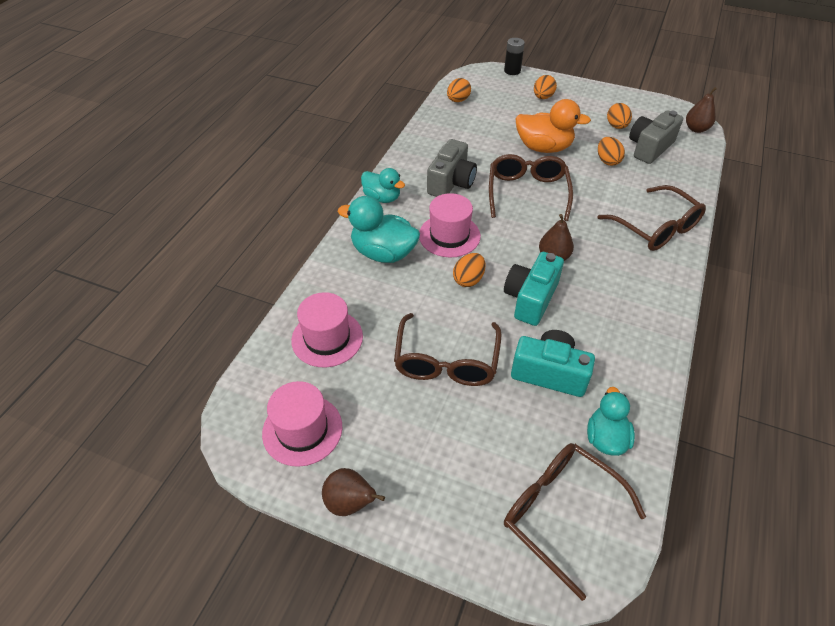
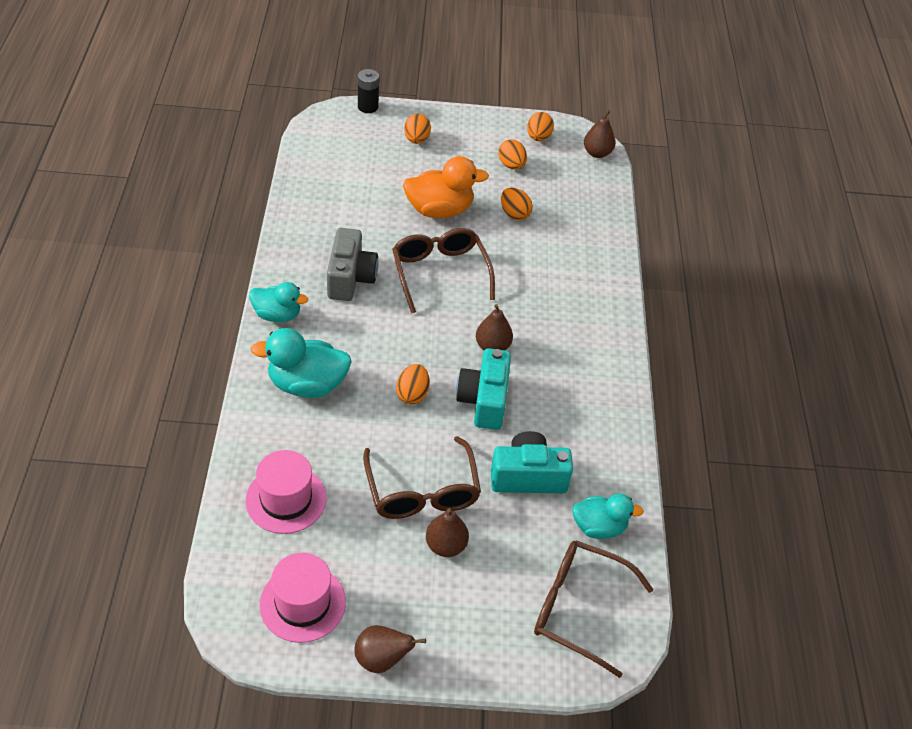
camera: 25 degrees left, 0 degrees up
(449, 235) = (372, 346): pink hat -> none
(450, 415) = (446, 545): none -> brown pear
(458, 100) = (317, 162): orange egg -> orange egg (538, 137)
(606, 438) = (599, 527): turquoise duck -> turquoise duck turned 105 degrees clockwise
(649, 148) = (554, 188): grey camera -> none
(656, 228) = (587, 288): brown glasses -> none

